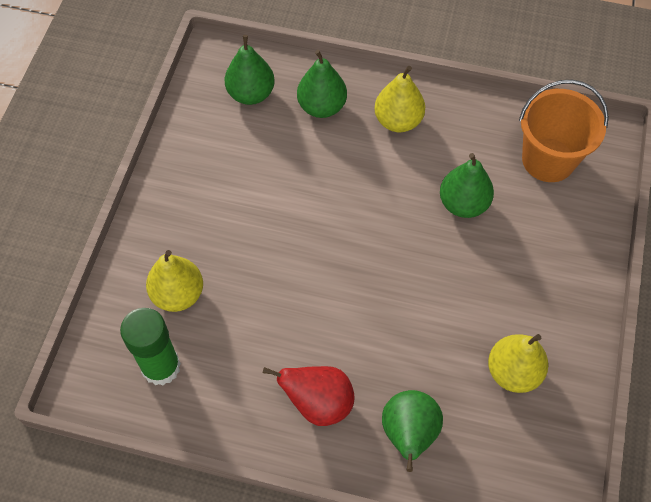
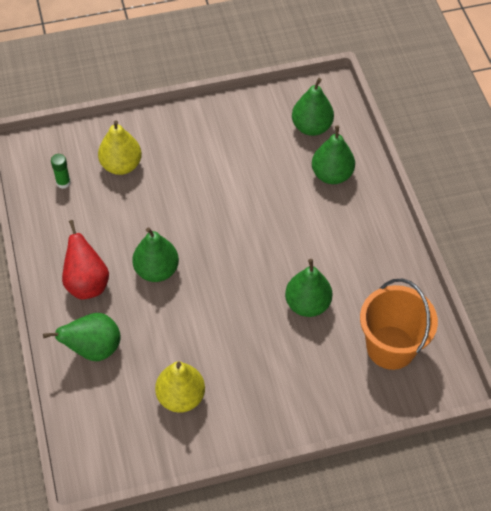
camera: 60 degrees right, 5 degrees down
(161, 367) = (63, 182): green glue stick -> green glue stick, size x0.49
(342, 323) = (156, 270): none -> green pear
(398, 121) = (354, 229): yellow pear -> none

